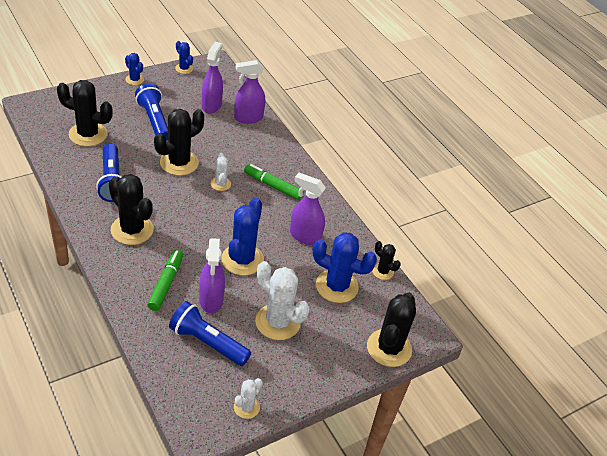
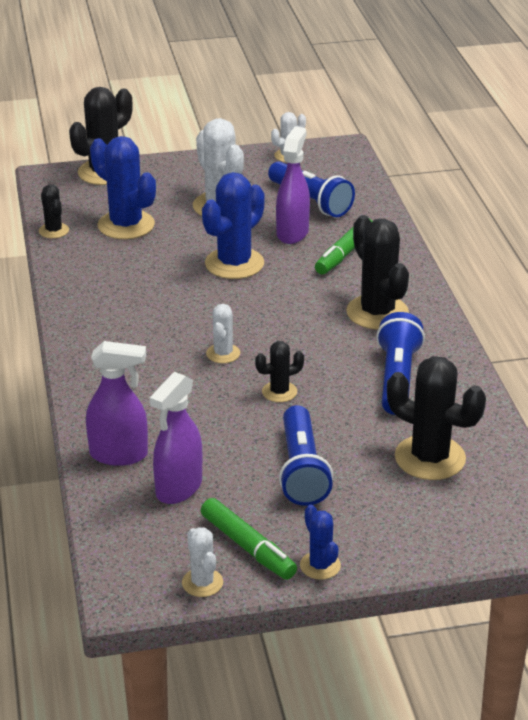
camera: 155 degrees left, 10 degrees down
(179, 163) = (279, 392): black cactus -> black cactus, size x0.53
(184, 68) = (202, 583): blue cactus -> white cactus
(273, 186) = (140, 341): green marker -> green marker (248, 547)
(304, 236) = (132, 277): purple spray bottle -> none

